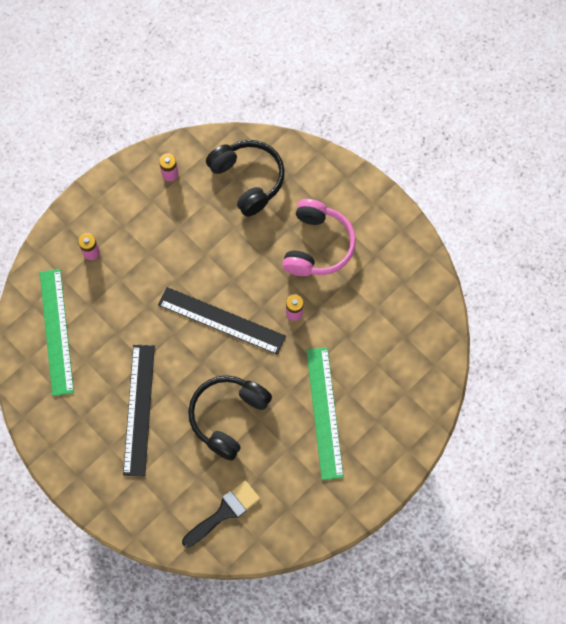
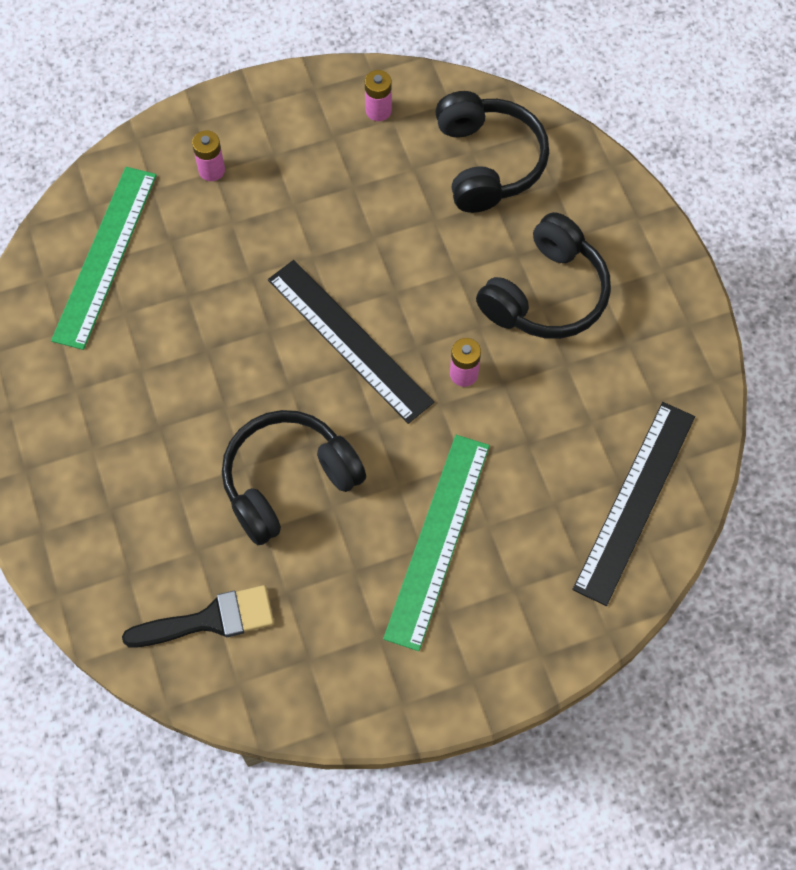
camera: 25 degrees right, 5 degrees down
(139, 409) = (164, 414): black ruler -> black ruler (635, 501)
(317, 246) = (546, 294): pink headphones -> black headphones

